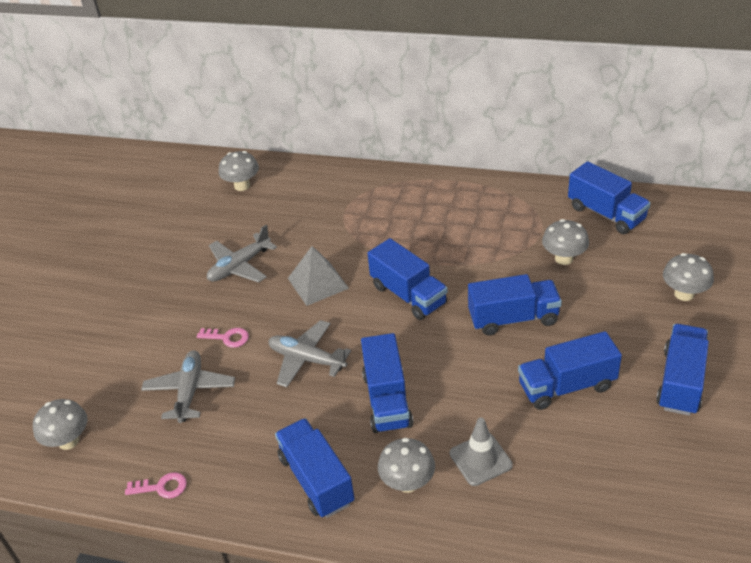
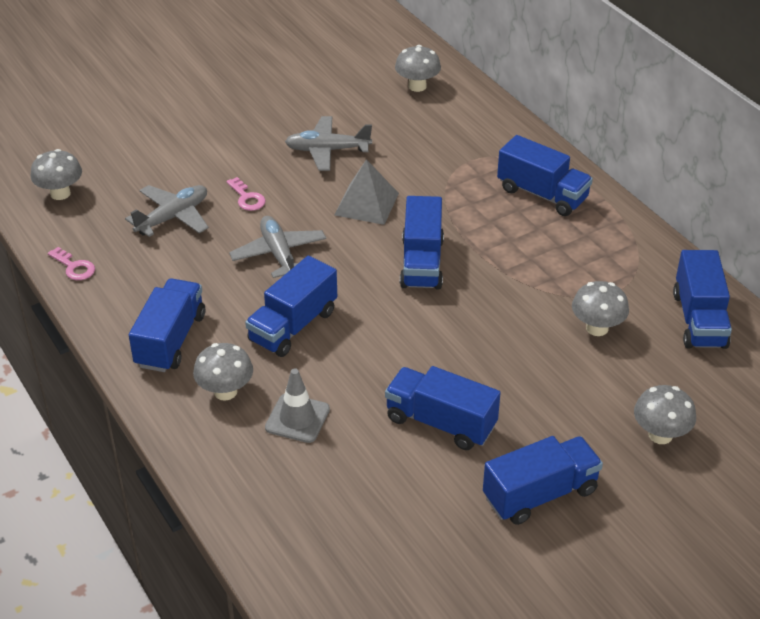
camera: 40 degrees right, 0 degrees up
(513, 318) = (477, 342): blue truck -> blue truck (542, 194)

